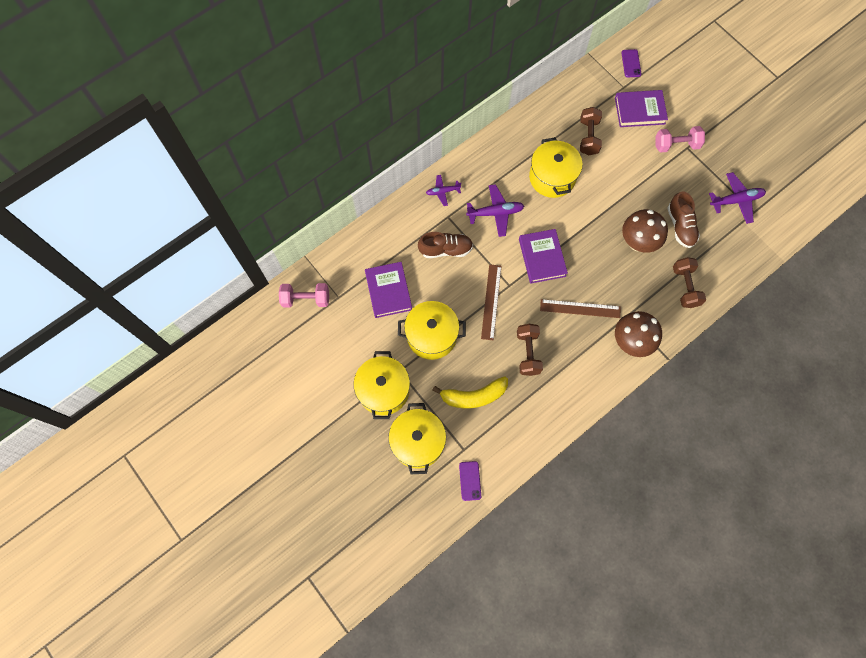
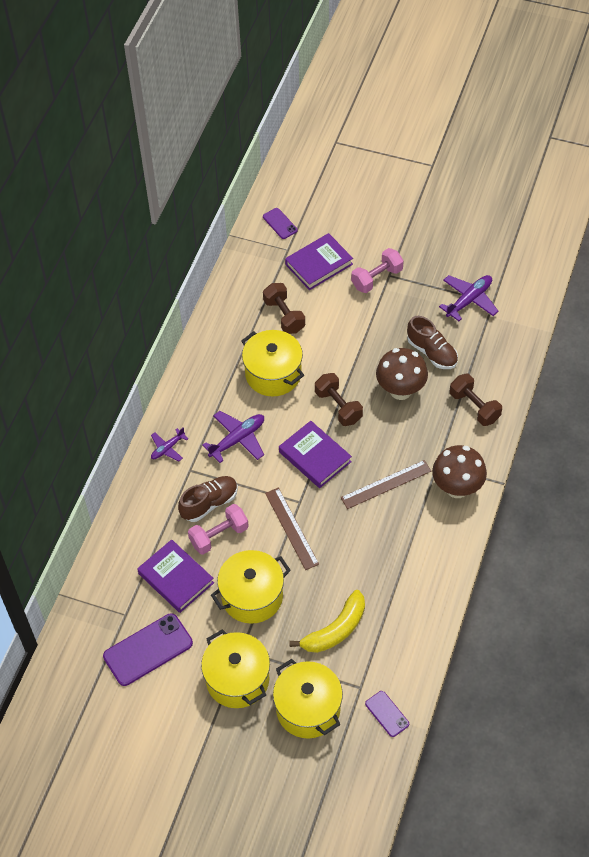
camera: 30 degrees left, 15 degrees down
(306, 299) = (90, 637): pink dumbbell -> pink dumbbell (219, 536)
(337, 332) = (148, 650): none -> purple phone
(528, 353) = (362, 556): brown dumbbell -> brown dumbbell (338, 406)

